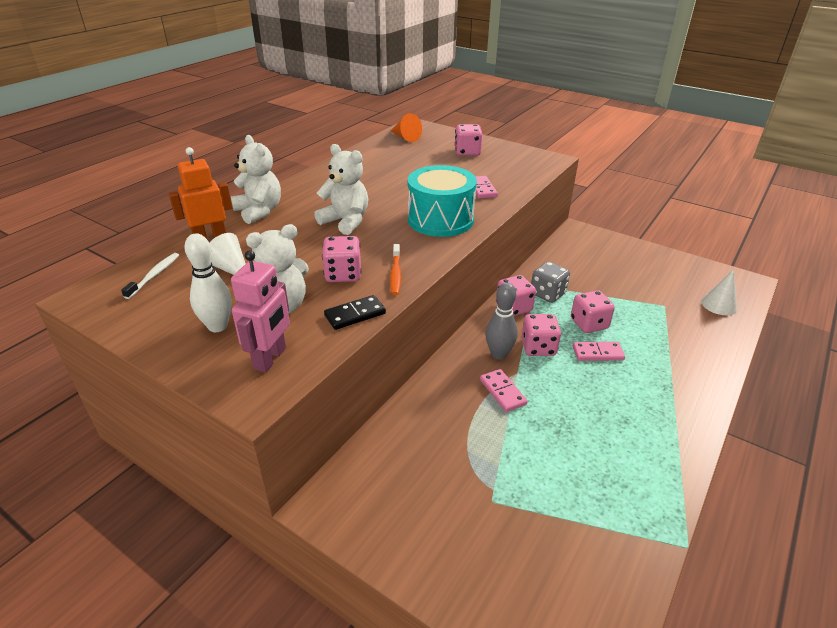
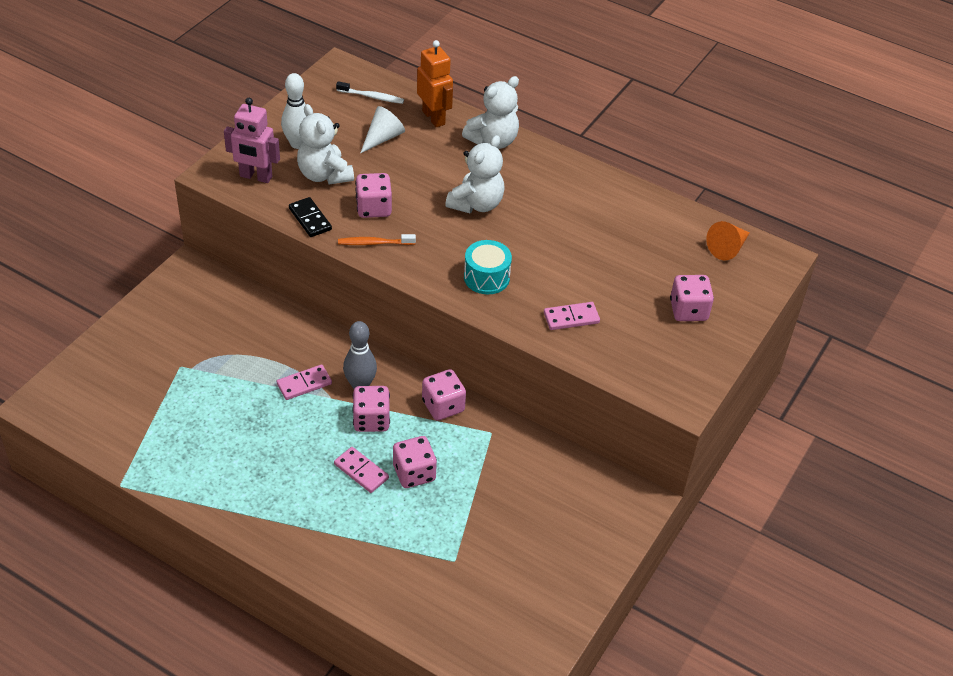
camera: 85 degrees right, 10 degrees up
(440, 220) = (486, 277): turquoise drum -> turquoise drum, size x0.60
(547, 294) = (473, 442): grey dice -> none
(597, 353) = (361, 471): pink domino -> pink domino turned 45 degrees counterclockwise
(719, 305) = (459, 625): white cone -> none

